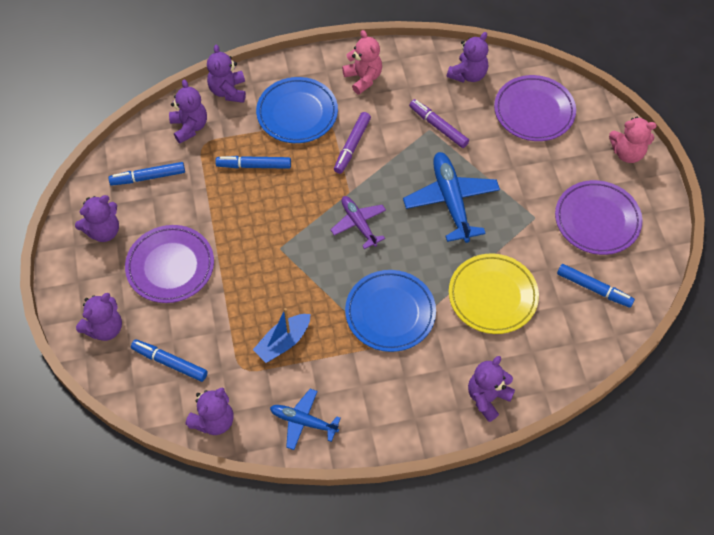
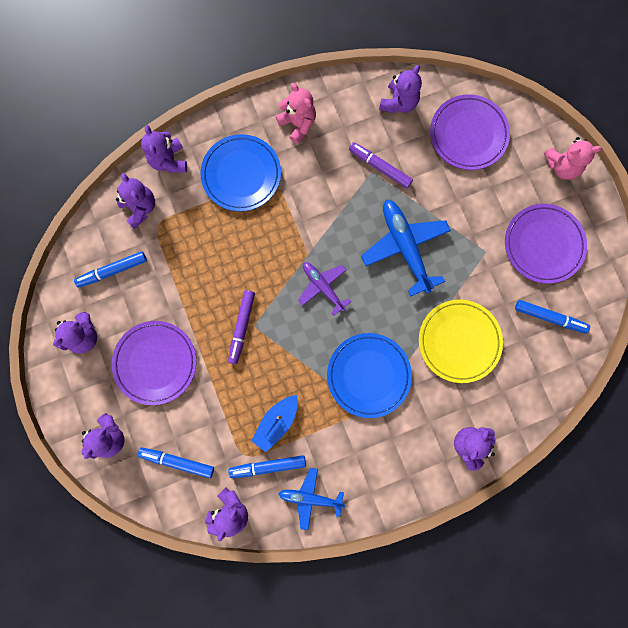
camera: 10 degrees left, 20 degrees up
(254, 165) = (211, 240): blue marker -> blue marker (268, 466)
(352, 146) = (301, 202): purple marker -> purple marker (241, 327)

